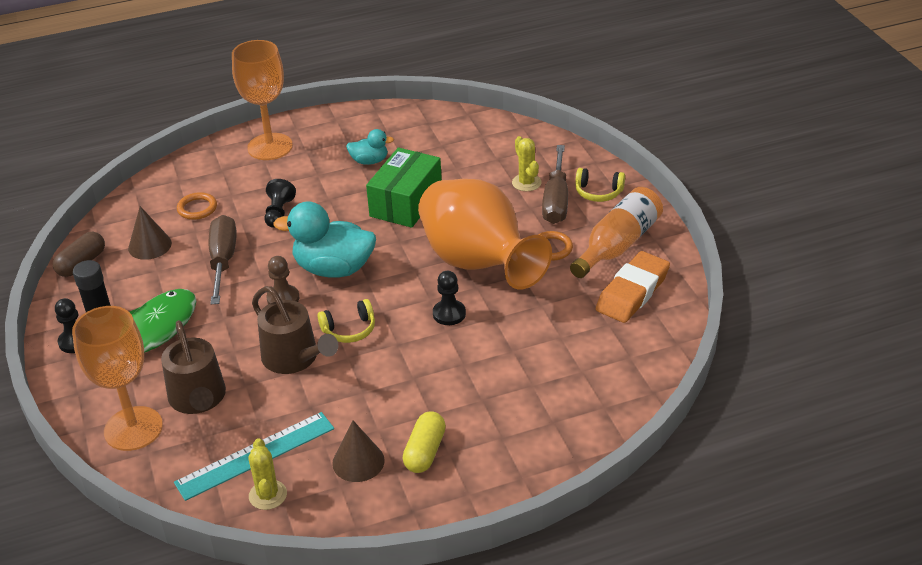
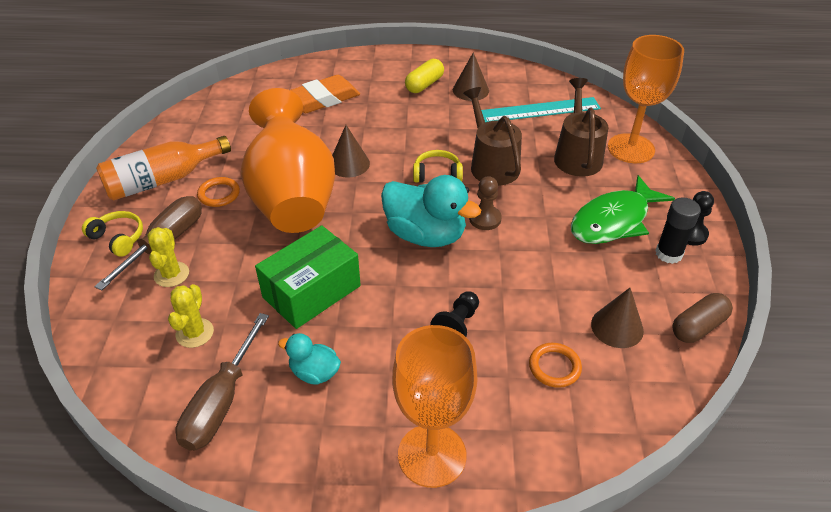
camera: 160 degrees left, 5 degrees up
(223, 261) = (535, 279): brown screwdriver -> brown screwdriver (221, 402)
(268, 495) = (536, 88): yellow cactus -> yellow cactus (195, 333)
(449, 314) = (349, 164): black pawn -> brown cone
(632, 292) = (196, 139): orange eraser -> orange eraser (322, 99)

